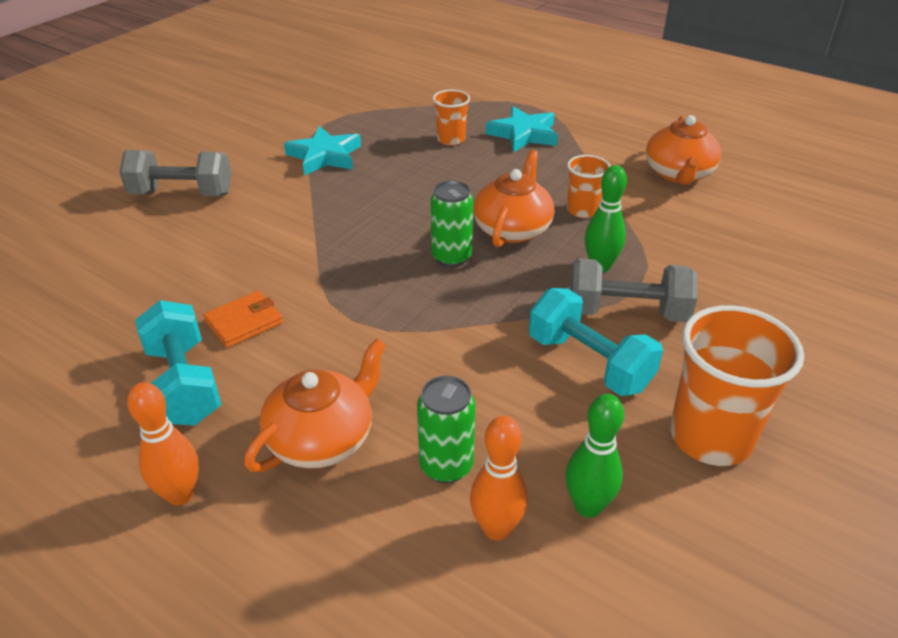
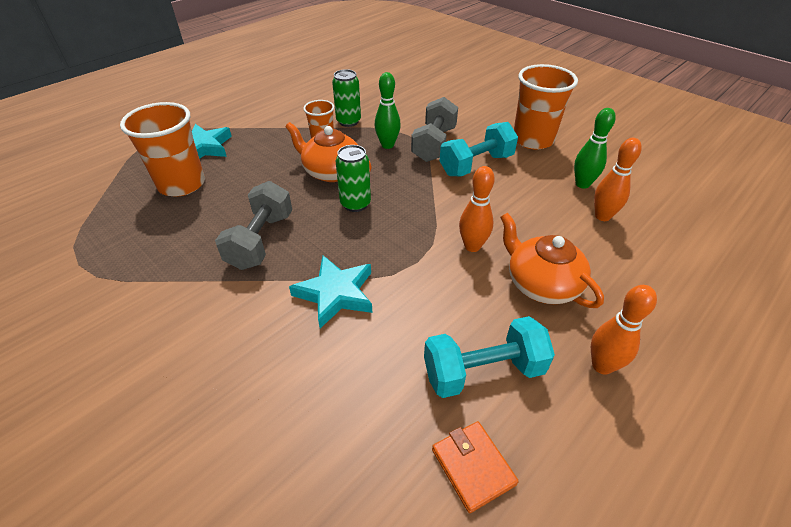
camera: 80 degrees left, 5 degrees up
(182, 194) = (150, 396): grey dumbbell -> grey dumbbell (261, 240)
(244, 322) = (407, 330): orange wallet -> orange wallet (472, 467)
(325, 156) = (151, 267): turquoise star -> turquoise star (336, 293)
(389, 367) = (472, 246): none -> orange bowling pin
(446, 466) = (560, 229): green can -> green can (348, 121)
(451, 139) = (182, 184): orange cup -> orange cup, size x1.80
(678, 174) = (300, 99): orange teapot -> none

